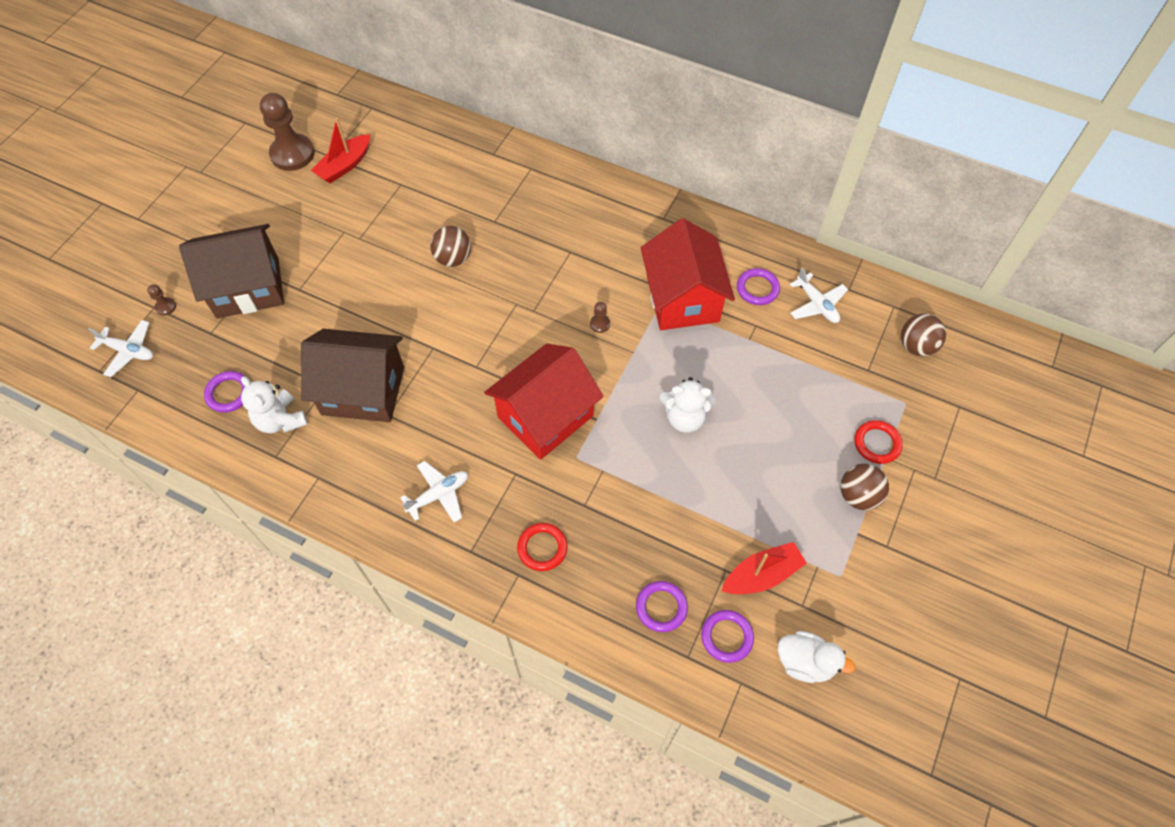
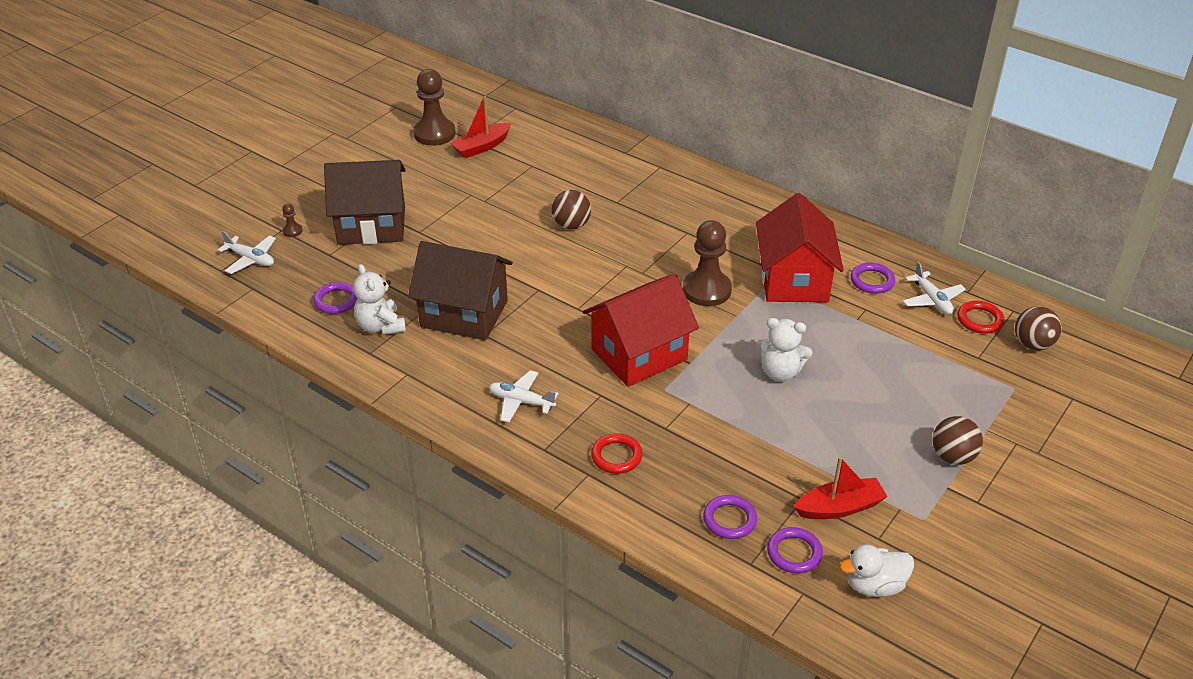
camera: 10 degrees right, 20 degrees down
(438, 495) = (521, 401): white plane -> white plane turned 135 degrees counterclockwise
(600, 324) = (706, 290): brown pawn -> brown pawn, size x2.39
(805, 662) = (874, 585): white duck -> white duck turned 135 degrees clockwise
(877, 443) = (979, 417): red ring -> red ring (979, 320)

